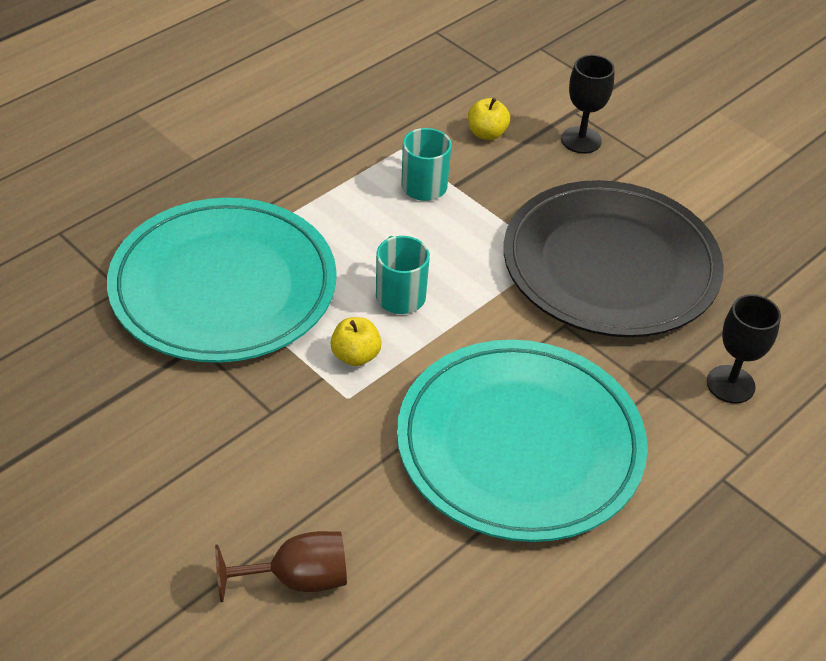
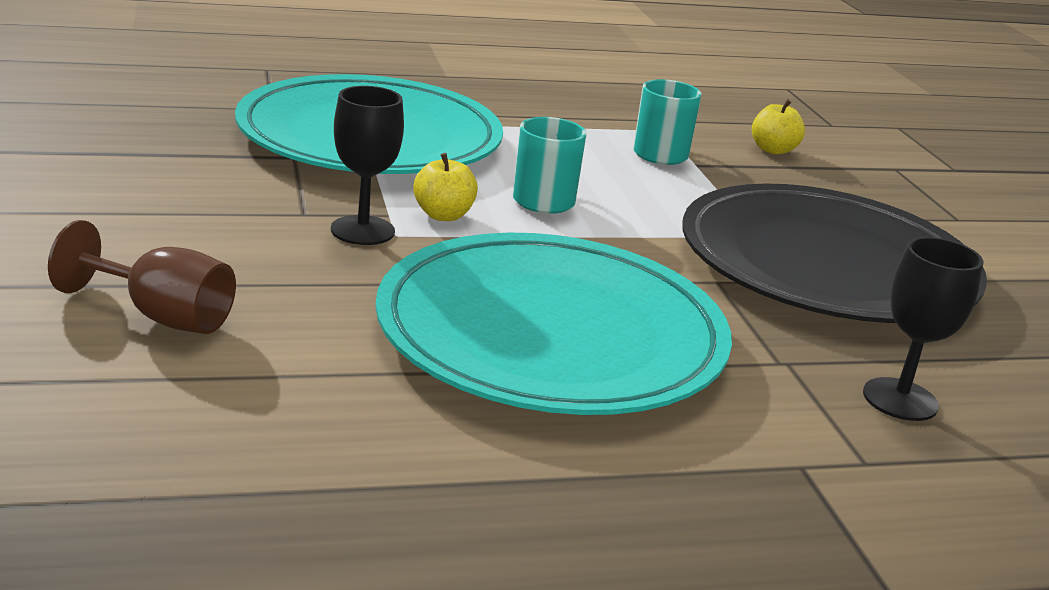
camera: 30 degrees right, 20 degrees down
(581, 140) = (884, 185): black goblet -> black goblet (362, 230)

